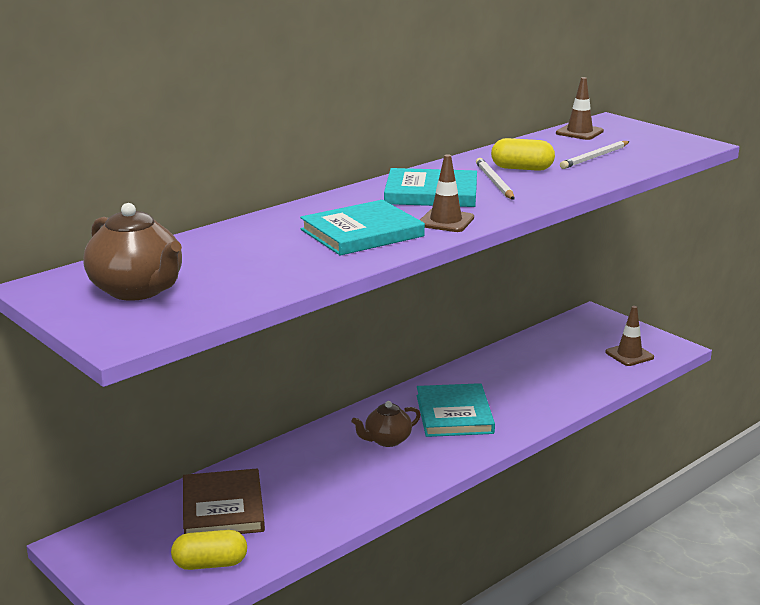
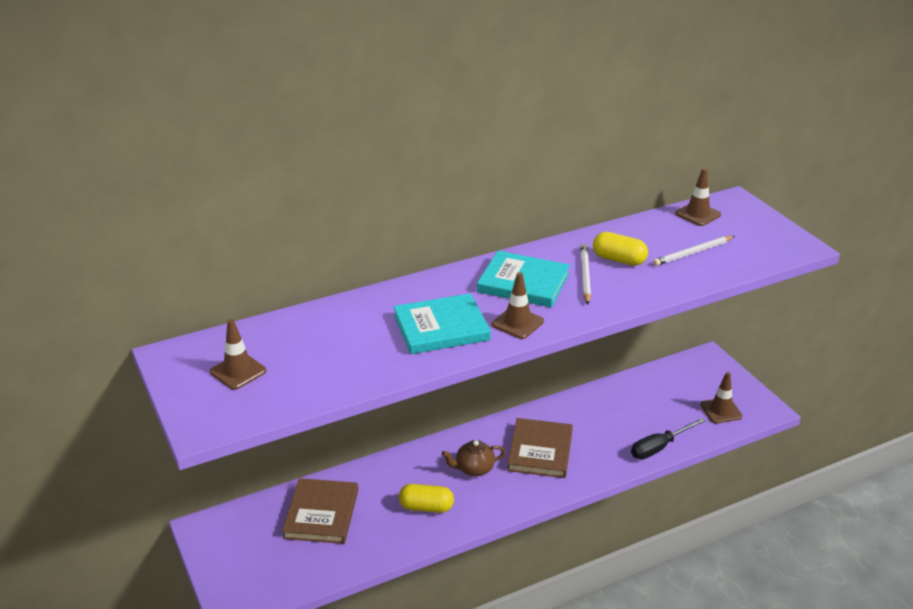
camera: 15 degrees right, 10 degrees up
(137, 290) = (238, 371): brown teapot -> brown traffic cone
(210, 564) = (294, 567): yellow capsule -> yellow capsule (426, 507)
(454, 414) = (540, 451): turquoise book -> brown book
(582, 393) = (659, 447): none -> black screwdriver

